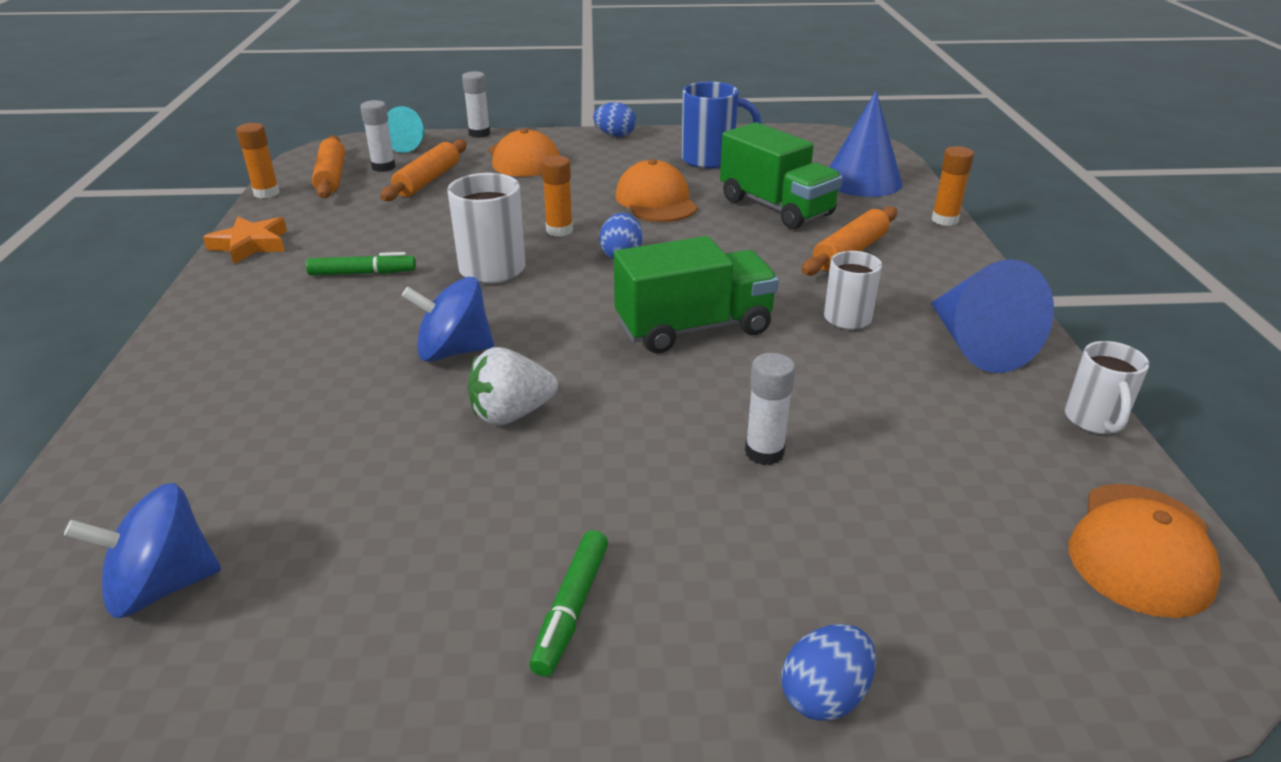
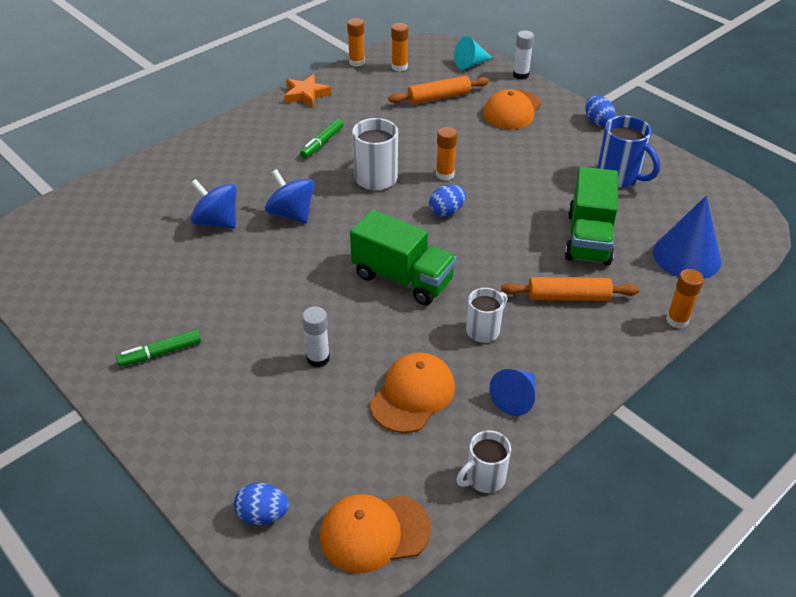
camera: 50 degrees right, 10 degrees up
(162, 586) = (83, 243): blue spinning top -> blue spinning top (217, 221)
(331, 177) = (399, 67): orange rolling pin -> orange glue stick
(362, 273) = (322, 143): green marker -> green marker turned 75 degrees clockwise
(383, 167) = (433, 74): white glue stick -> none
(511, 414) = (263, 261): white strawberry -> none
(656, 201) = (529, 187): orange cap -> orange cap (413, 395)
(824, 695) = (175, 451): blue egg -> blue egg (263, 514)
(977, 345) = (516, 398): blue cone -> blue cone, size x0.62

